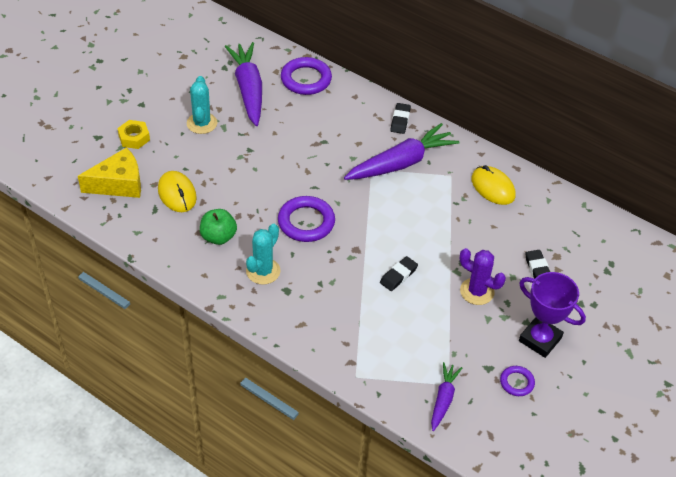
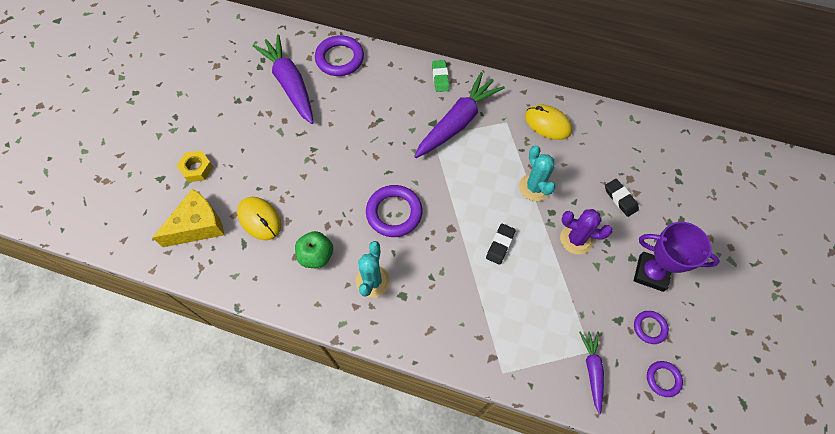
camera: 15 degrees left, 15 degrees up
(202, 123) = (258, 133): turquoise cactus -> turquoise cactus (534, 187)
(400, 120) = (440, 78): black eraser -> green eraser
(510, 426) = (663, 379): none -> purple ring

